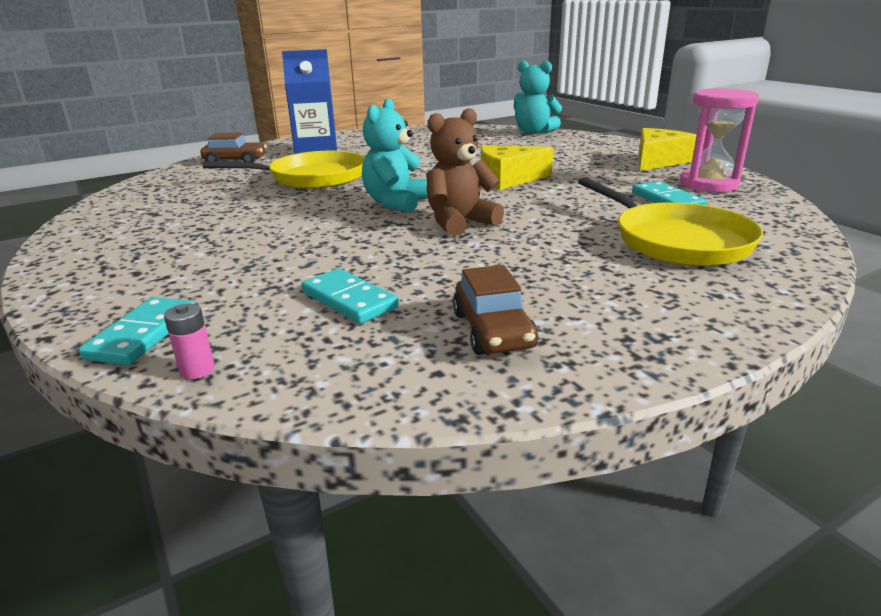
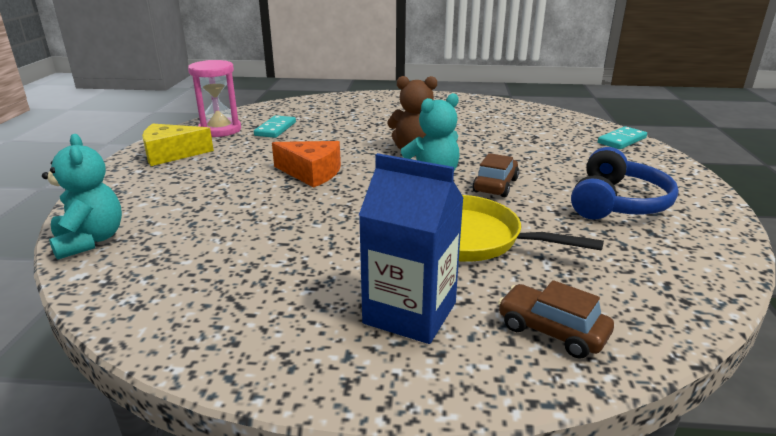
camera: 145 degrees left, 0 degrees up
(181, 228) = (617, 202): none -> blue headphones
(197, 370) = (594, 125): pink battery -> none
(349, 300) = (521, 130): turquoise domino -> none
(493, 330) = (476, 110): brown car -> brown car (495, 185)
(508, 179) = (311, 173): yellow cheese -> orange cheese
(677, 241) = (337, 114): yellow pan -> none

